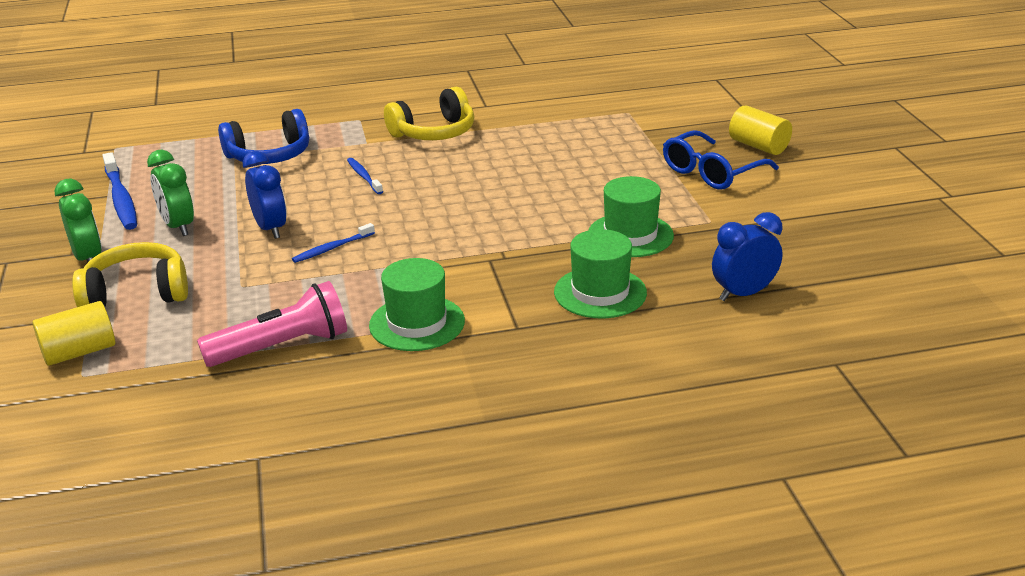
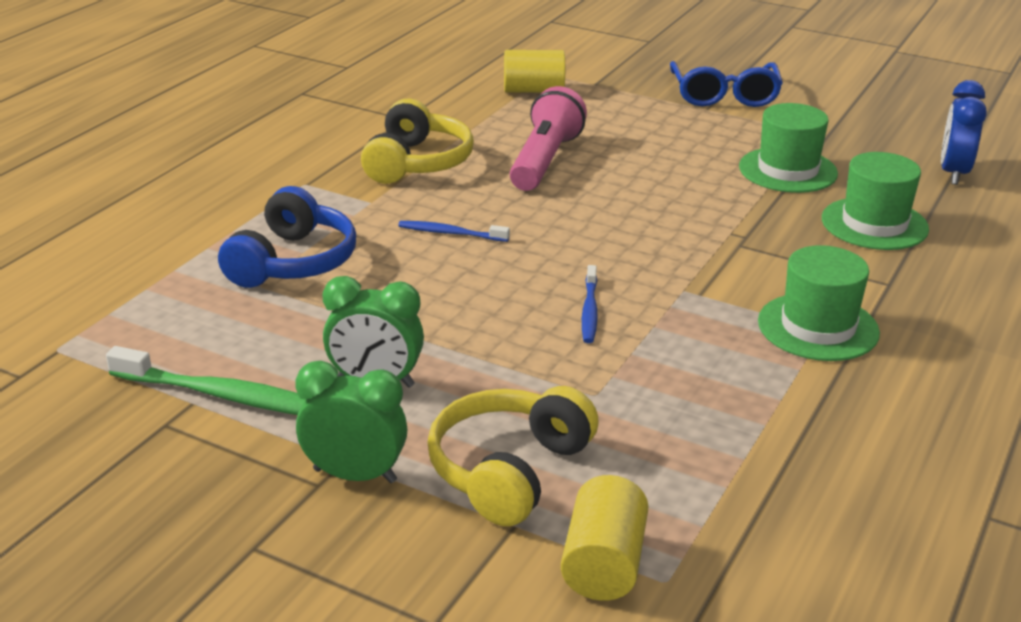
camera: 50 degrees left, 0 degrees up
(121, 199) = (224, 395): blue toothbrush -> green toothbrush
(270, 228) = (483, 328): blue clock -> none
(282, 347) = (770, 419): pink flashlight -> pink flashlight (545, 161)
(758, 146) = (708, 62): yellow cylinder -> yellow cylinder (533, 90)

